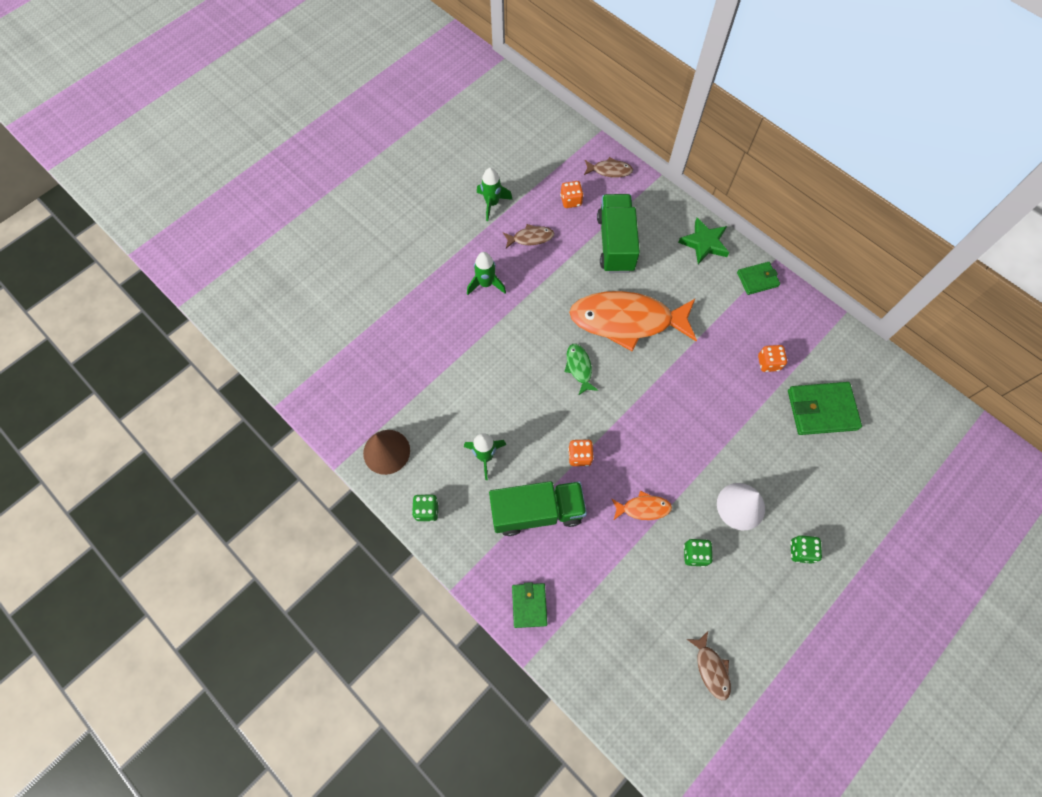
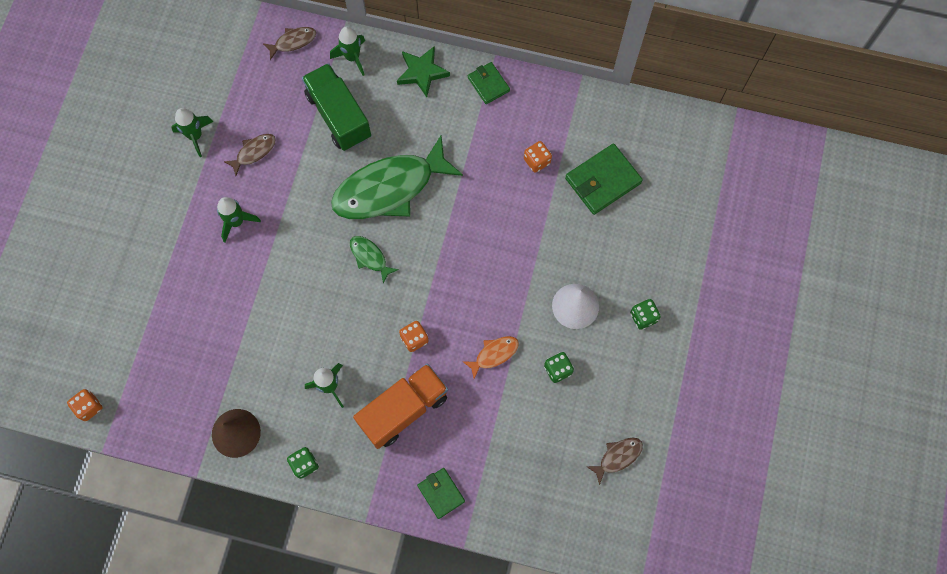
camera: 30 degrees left, 5 degrees up
(537, 512) = (403, 410): green truck -> orange truck
(571, 201) = (272, 93): orange dice -> orange dice (89, 407)
(627, 321) = (390, 188): orange fish -> green fish
(652, 204) = (352, 58): none -> green rocket
(711, 669) = (617, 457): brown fish -> brown fish turned 75 degrees counterclockwise
(757, 279) = (488, 84): green wallet -> green wallet turned 75 degrees counterclockwise

